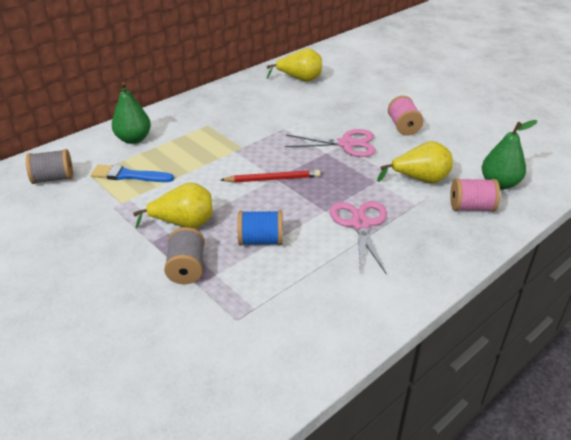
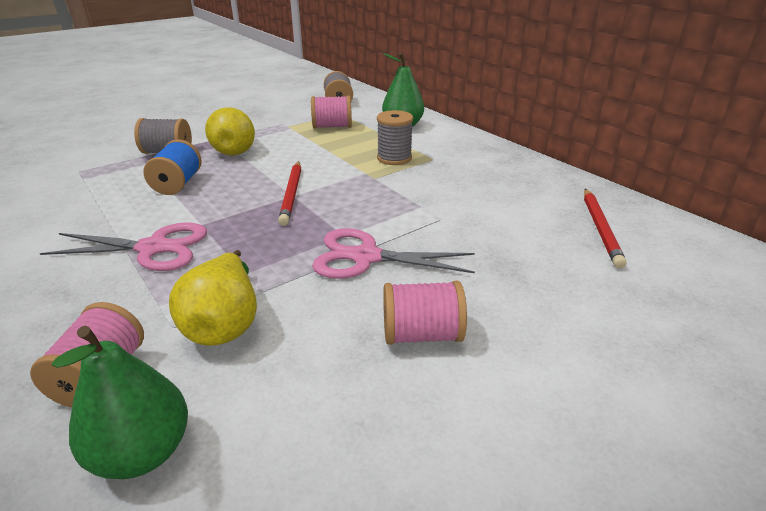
camera: 95 degrees right, 5 degrees down
(129, 175) = (332, 127): blue brush -> pink spool
(206, 140) = (394, 158): none -> grey spool
(300, 79) = (600, 229): yellow pear -> red pencil
(346, 144) = (366, 257): pink scissors -> pink scissors turned 90 degrees clockwise

